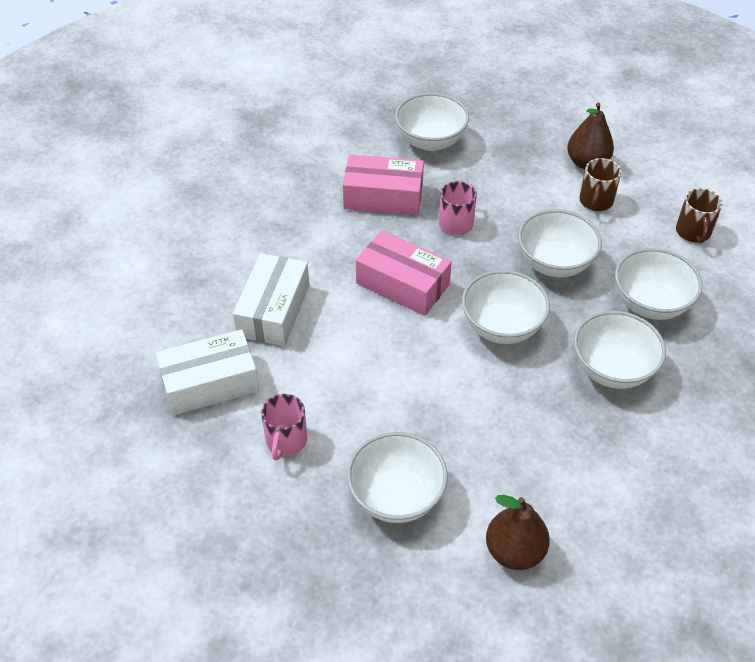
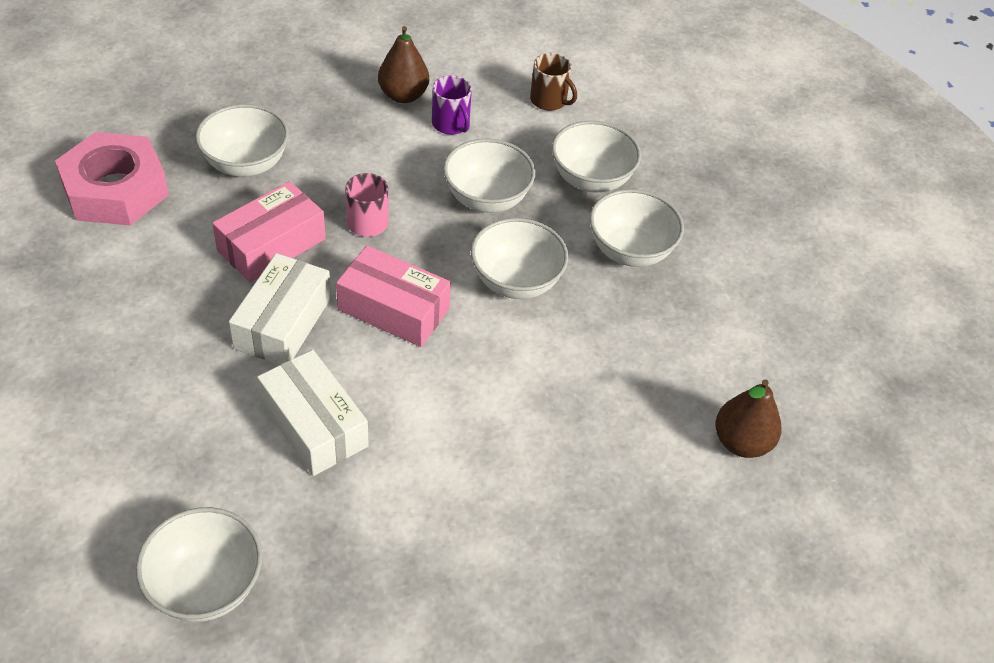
camera: 55 degrees left, 0 degrees up
(210, 383) = (348, 537): white box -> white box (283, 323)
(286, 441) = (480, 522): pink mug -> none
(341, 109) = (116, 190): none -> pink nut
(396, 496) = (618, 482): white bowl -> white bowl (206, 586)
(402, 284) = (393, 309): pink box -> pink box turned 45 degrees clockwise
(595, 201) = (451, 124): brown mug -> purple mug

